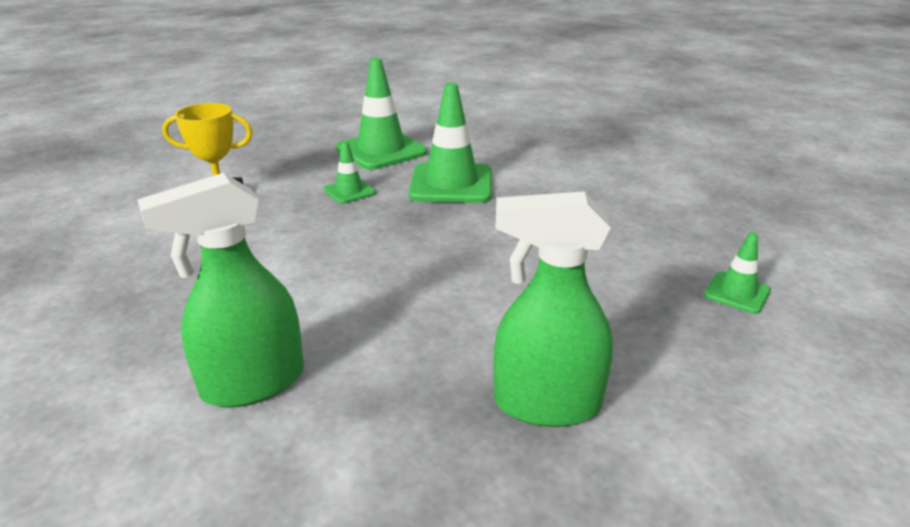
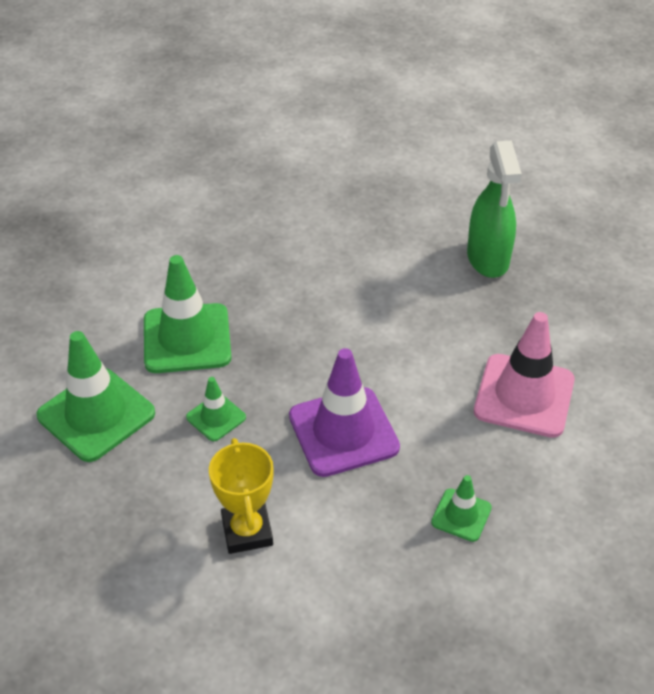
camera: 100 degrees left, 15 degrees up
(252, 383) = (524, 396): green spray bottle -> pink traffic cone
(290, 247) = (343, 432): none -> purple traffic cone
(737, 293) = (345, 176): green traffic cone -> green traffic cone (461, 515)

